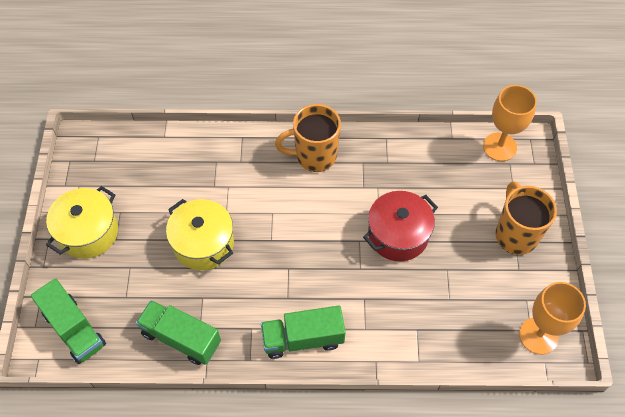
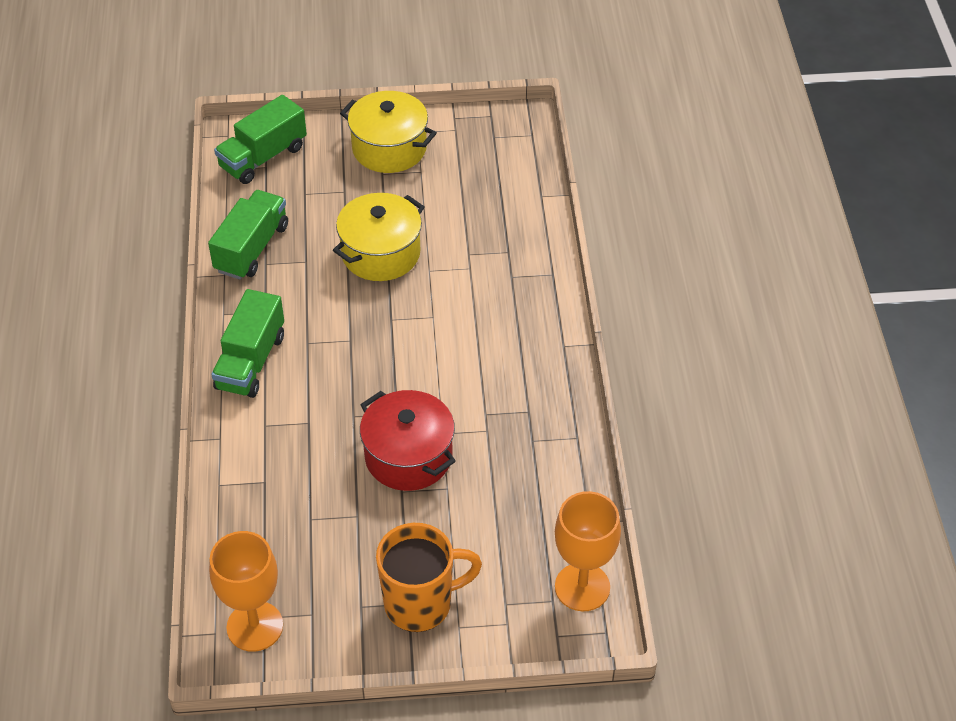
camera: 85 degrees right, 10 degrees down
(303, 339) = (251, 362): green truck -> green truck turned 150 degrees counterclockwise
(314, 156) = (531, 354): orange mug -> none

